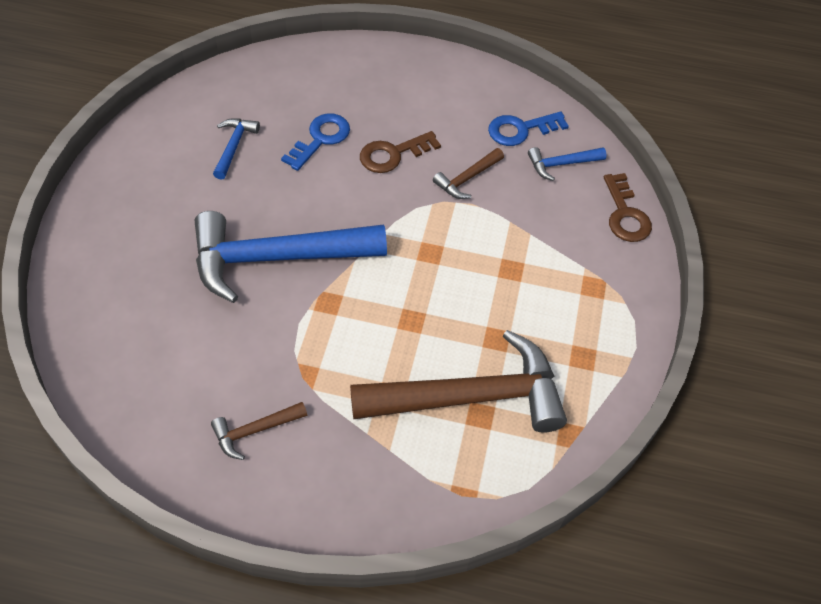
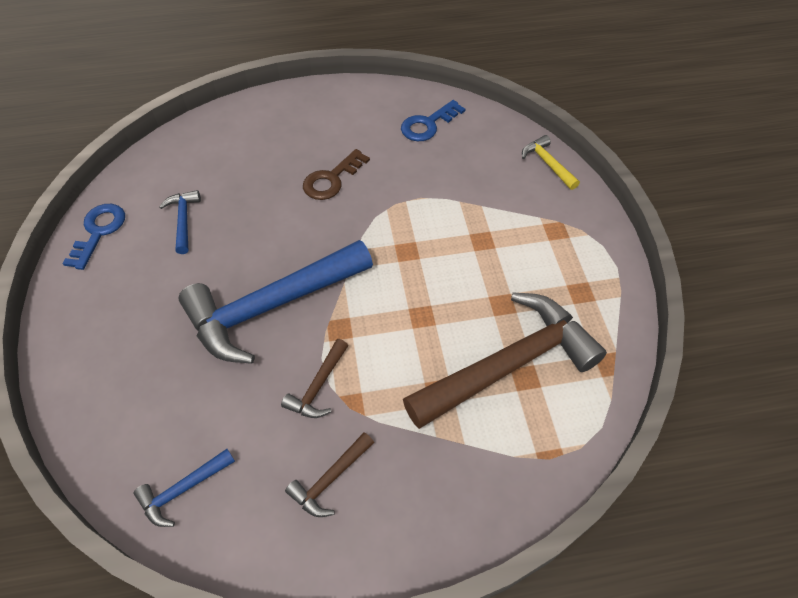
camera: 20 degrees left, 0 degrees up
(321, 139) = (261, 187): blue key -> blue key (99, 231)
(467, 179) = (405, 178): brown hammer -> brown hammer (318, 386)
(561, 164) = (475, 141): blue hammer -> blue hammer (182, 490)
(625, 214) = (547, 163): brown key -> yellow hammer

